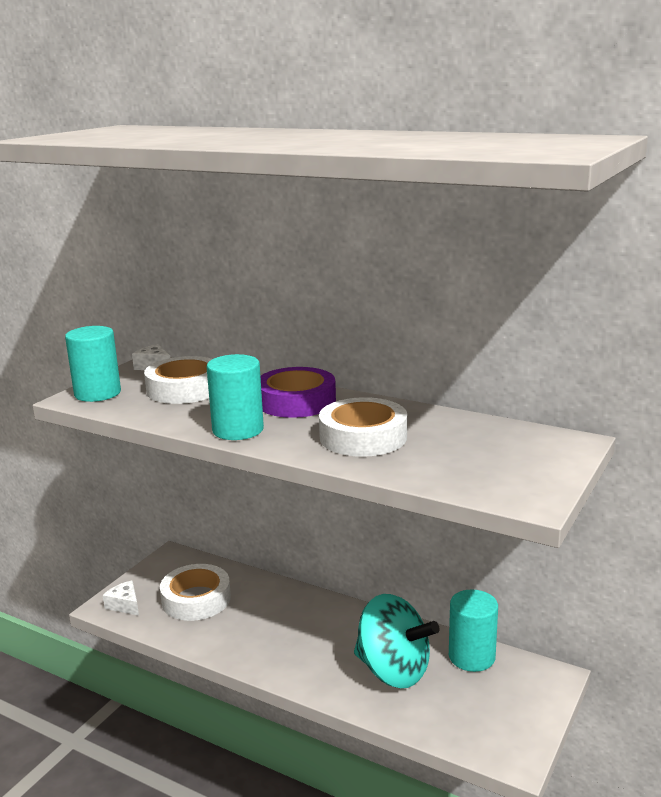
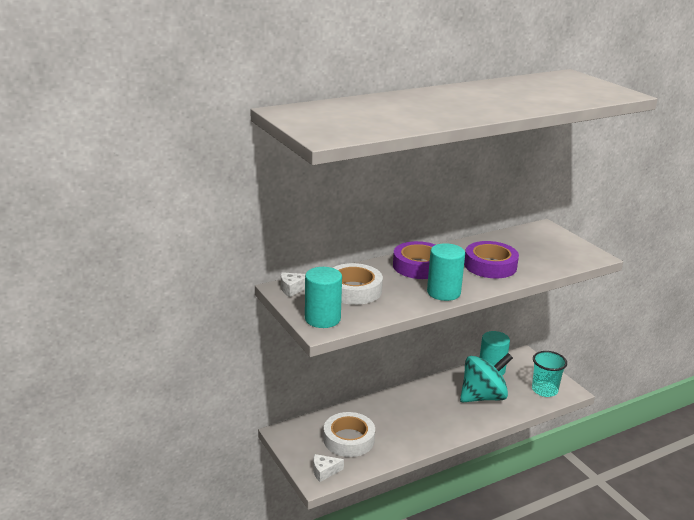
camera: 60 degrees left, 5 degrees up
(363, 437) = (490, 265): white tape -> purple tape
(482, 727) = (544, 390): none -> turquoise cup

